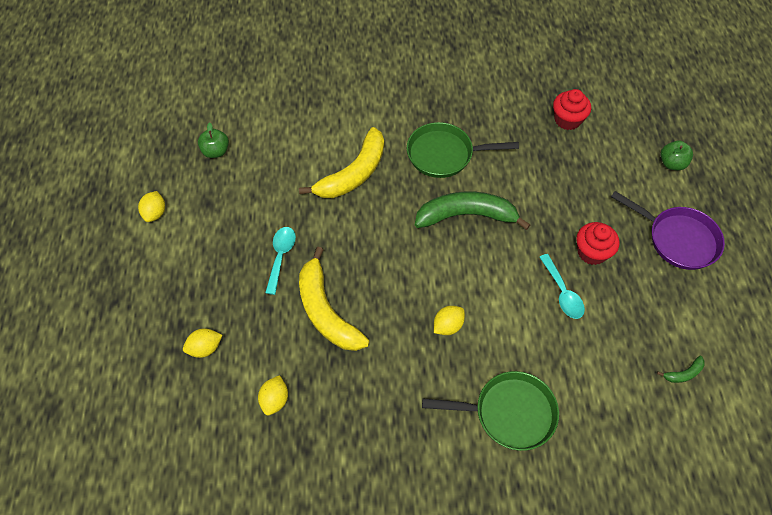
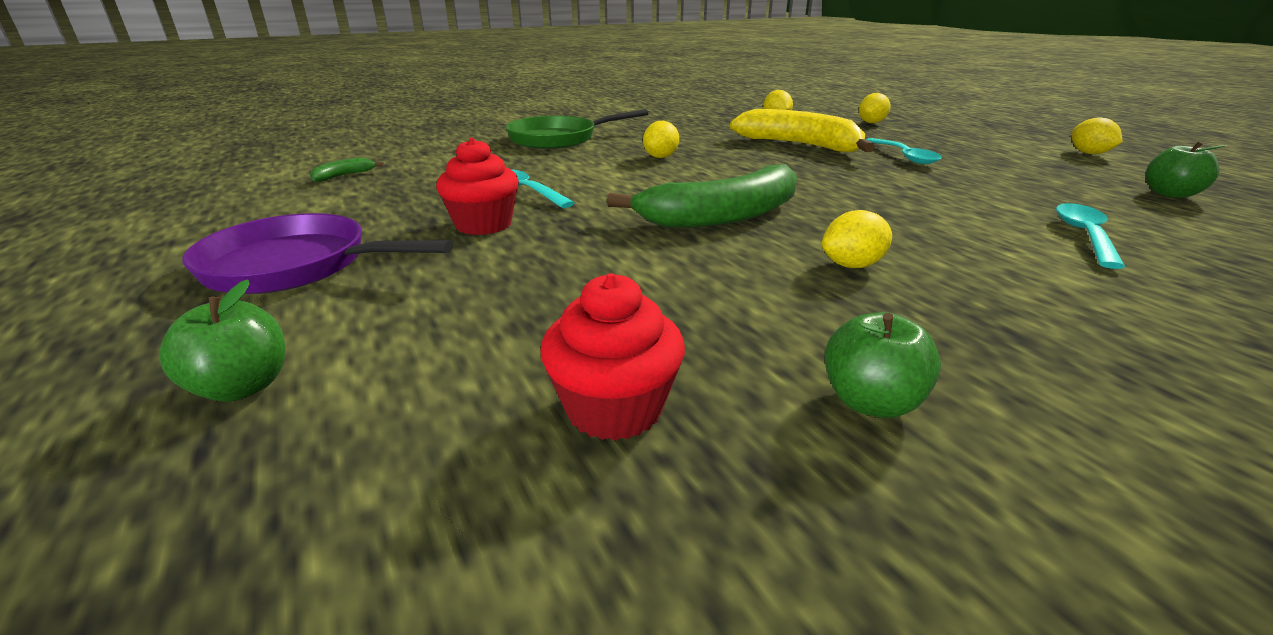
camera: 155 degrees right, 30 degrees down
(322, 138) = (1084, 235): none -> turquoise spoon
(353, 174) = (954, 215): yellow banana -> none
(444, 154) = (852, 265): green pan -> yellow lemon
(499, 99) = (870, 402): none -> green apple

